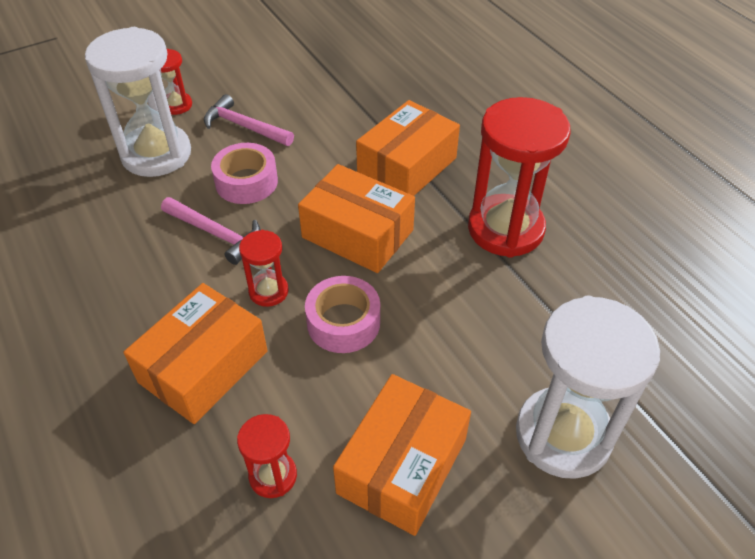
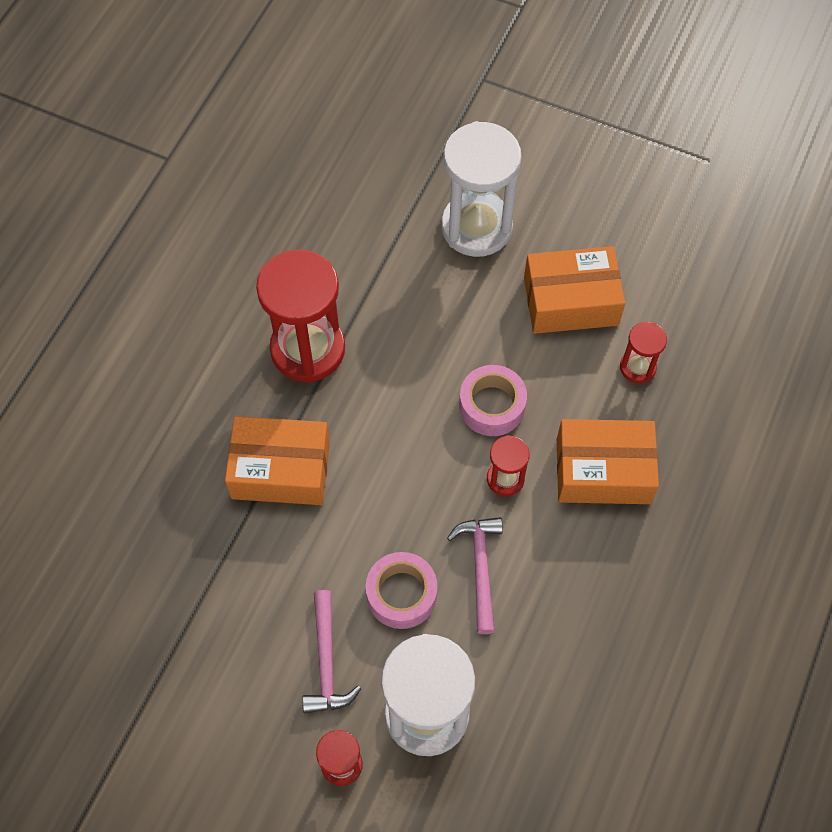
camera: 125 degrees left, 15 degrees up
(357, 233) = (395, 455): orange box -> none

